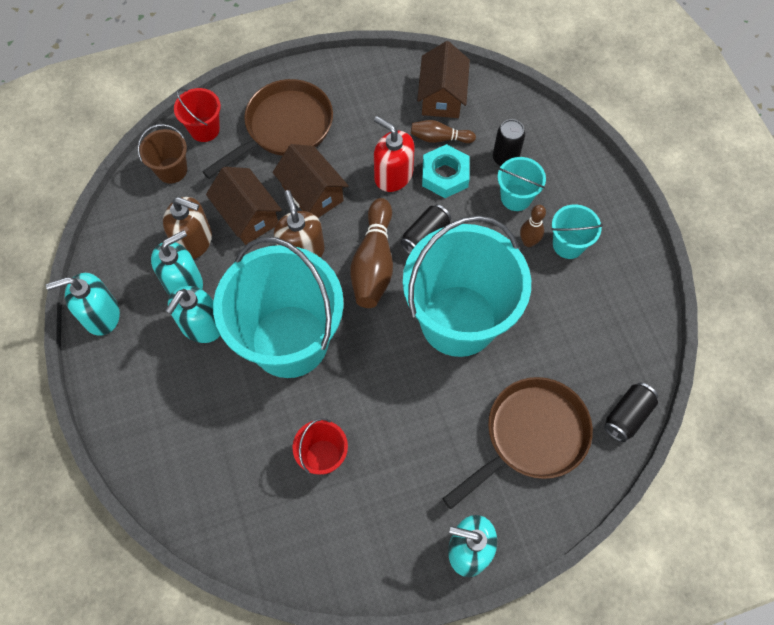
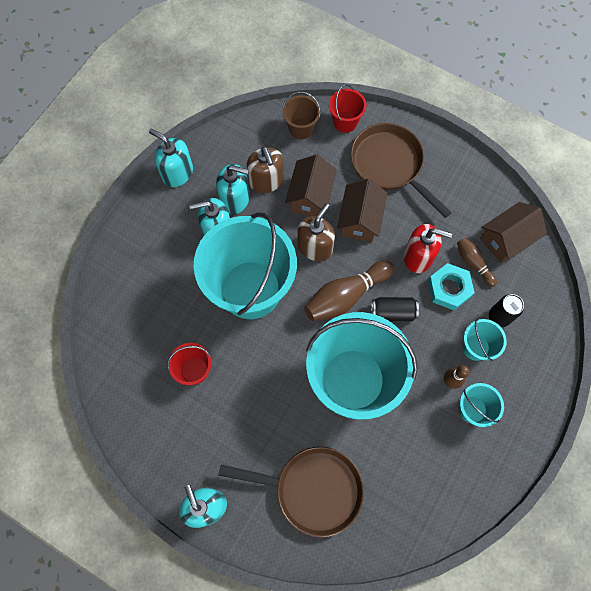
camera: 50 degrees right, 5 degrees up
(284, 128) = (389, 165): brown pan -> brown pan turned 135 degrees counterclockwise
(393, 175) = (418, 257): red soap dispenser -> red soap dispenser turned 105 degrees clockwise
(627, 416) = (380, 544): black can -> none

